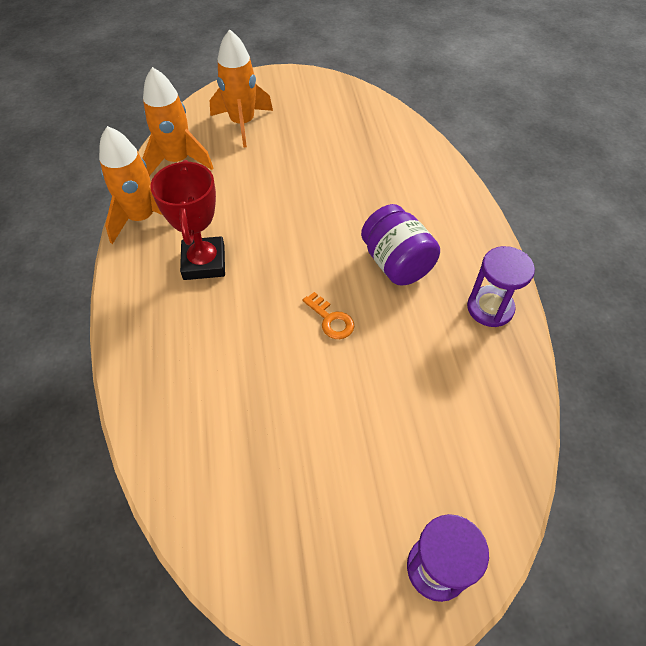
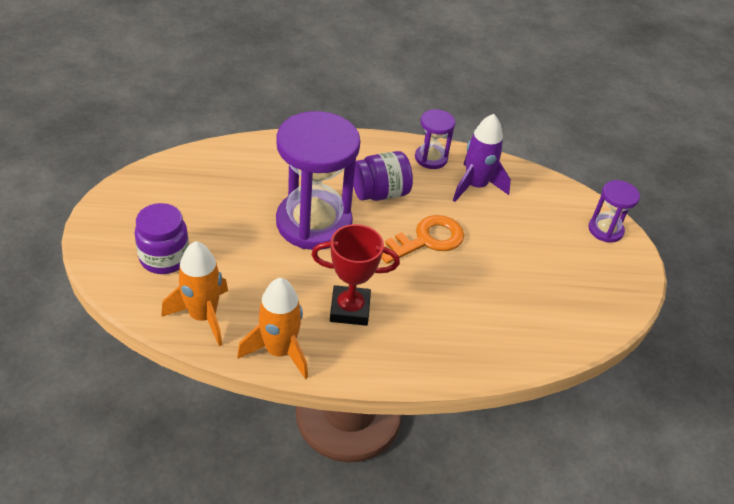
camera: 85 degrees left, 10 degrees down
(243, 123) = (164, 258): orange rocket -> purple jar
(323, 213) = (314, 223): none -> purple hourglass
(331, 320) = (426, 240): orange key -> orange key, size x1.92
(458, 366) = (475, 186): none -> purple rocket

